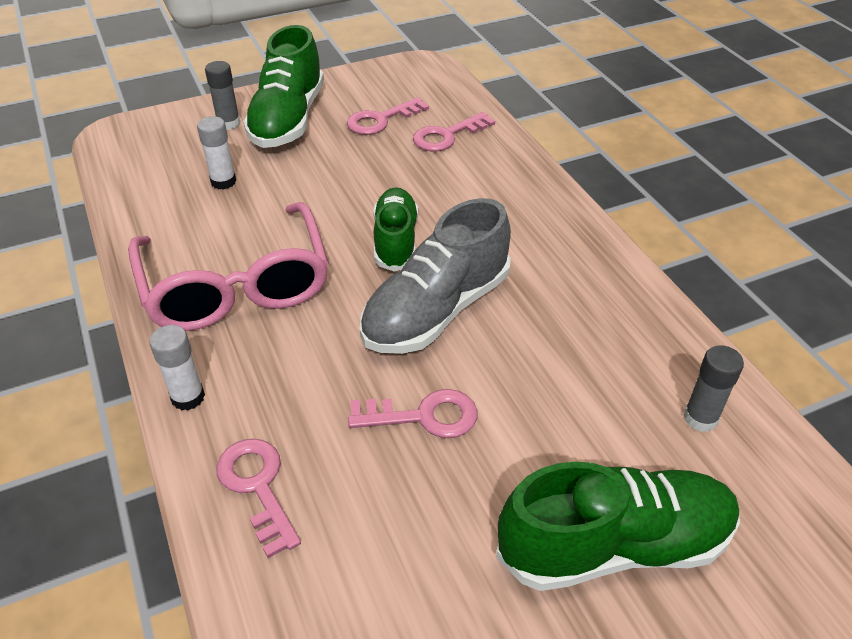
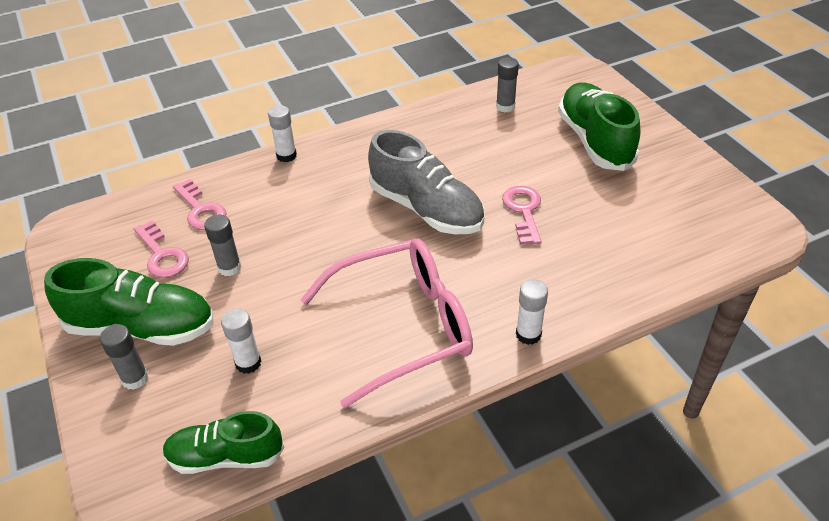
camera: 90 degrees left, 0 degrees up
(257, 486) = (595, 283): pink key -> none
(355, 161) = (229, 268): none -> grey glue stick
(395, 241) = (347, 234): green shoe -> green shoe (226, 456)
(545, 188) = (286, 156): none -> white glue stick

